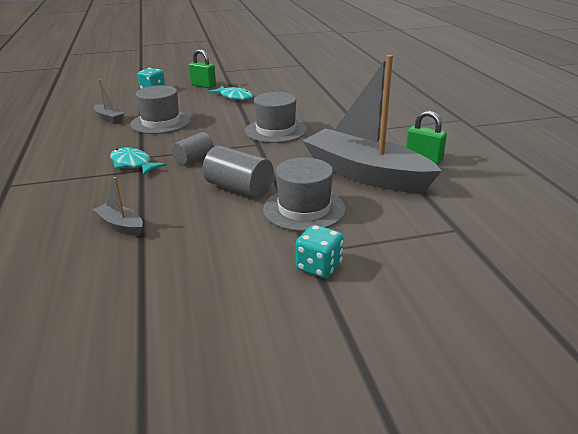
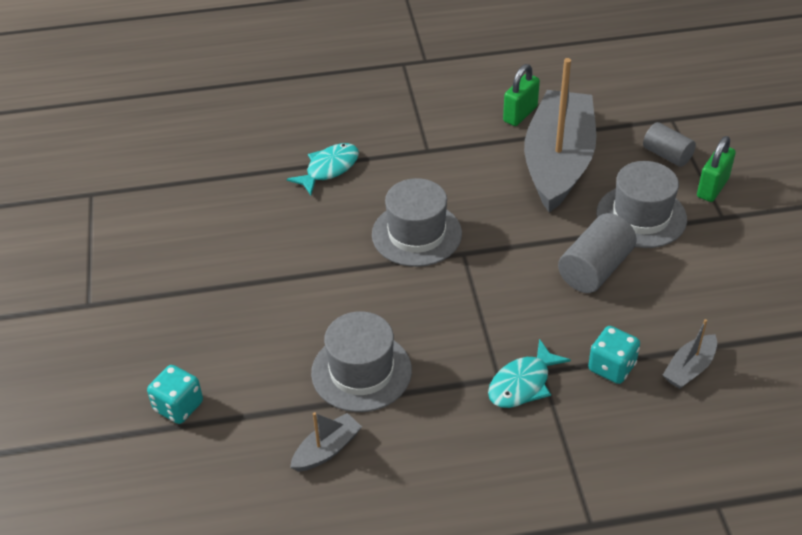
camera: 85 degrees left, 15 degrees up
(194, 158) = (508, 317): grey cylinder -> grey cylinder (667, 155)
(203, 86) = (176, 329): green padlock -> green padlock (712, 188)
(234, 97) = (256, 283): turquoise fish -> turquoise fish (329, 169)
(319, 267) = (745, 212): turquoise dice -> turquoise dice (611, 367)
(365, 174) = (558, 163): grey boat -> grey boat turned 150 degrees clockwise

